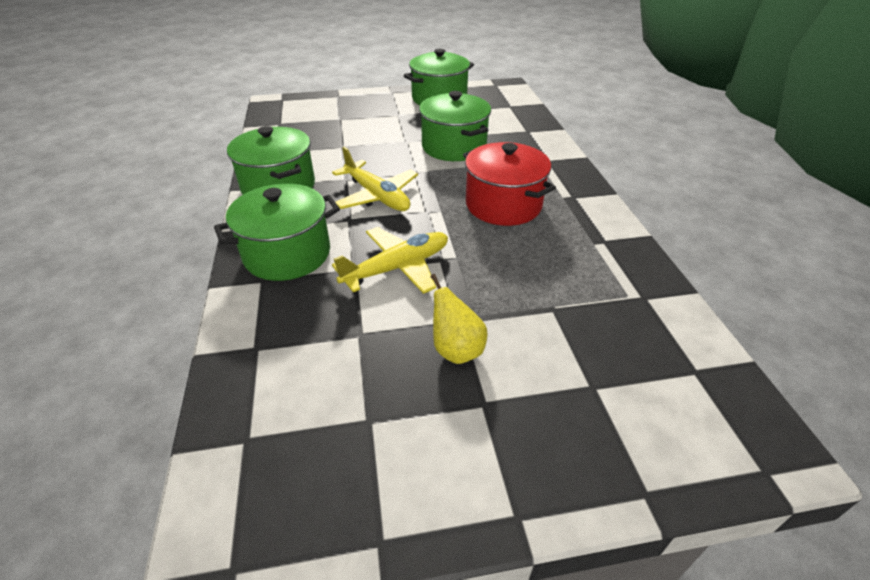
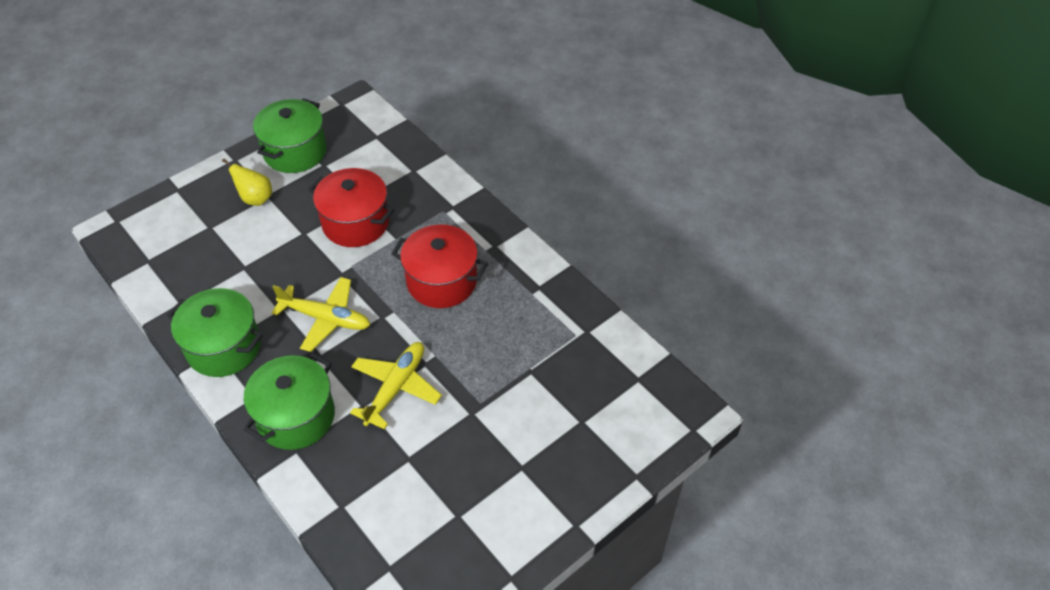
camera: 30 degrees left, 10 degrees up
(454, 147) = (356, 223): green pot -> red pot
(456, 349) = (482, 437): yellow pear -> yellow pear (255, 198)

